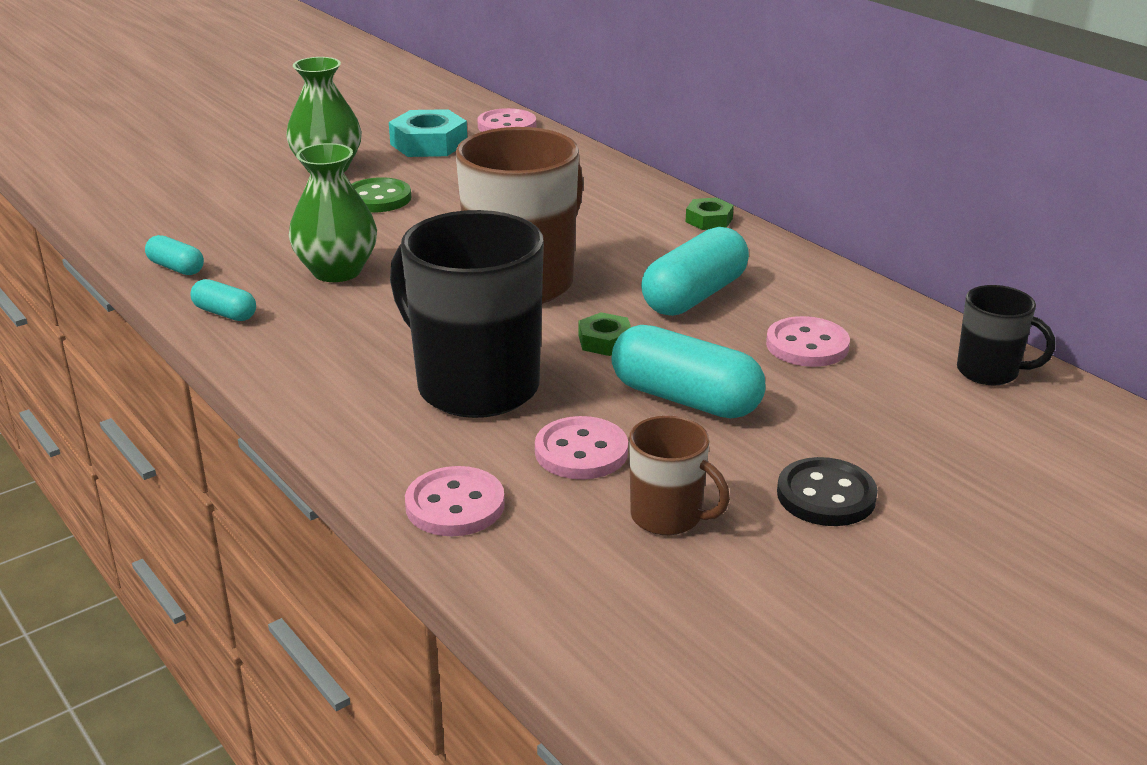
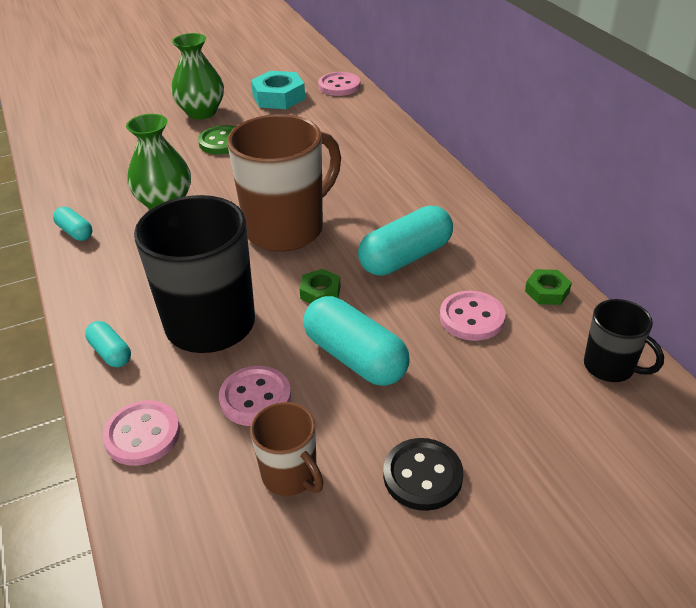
camera: 15 degrees right, 10 degrees up
(176, 268) = (64, 188): turquoise capsule -> turquoise capsule (110, 353)
(709, 220) = (447, 186): green nut -> green nut (547, 291)

